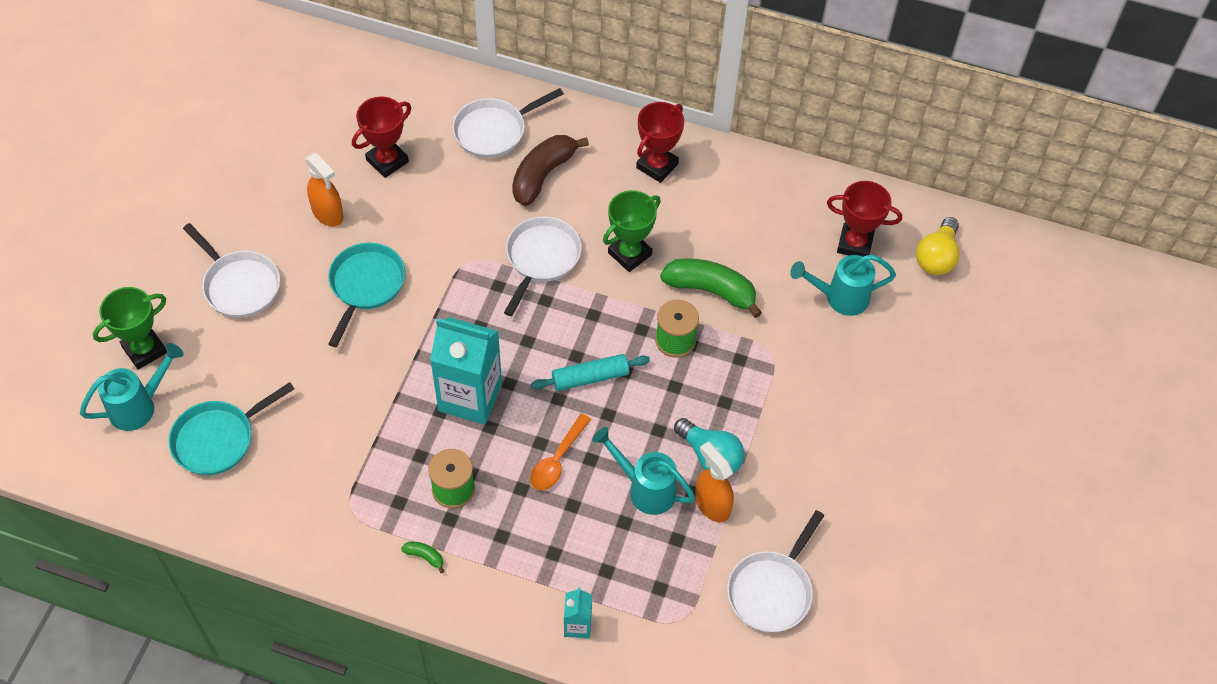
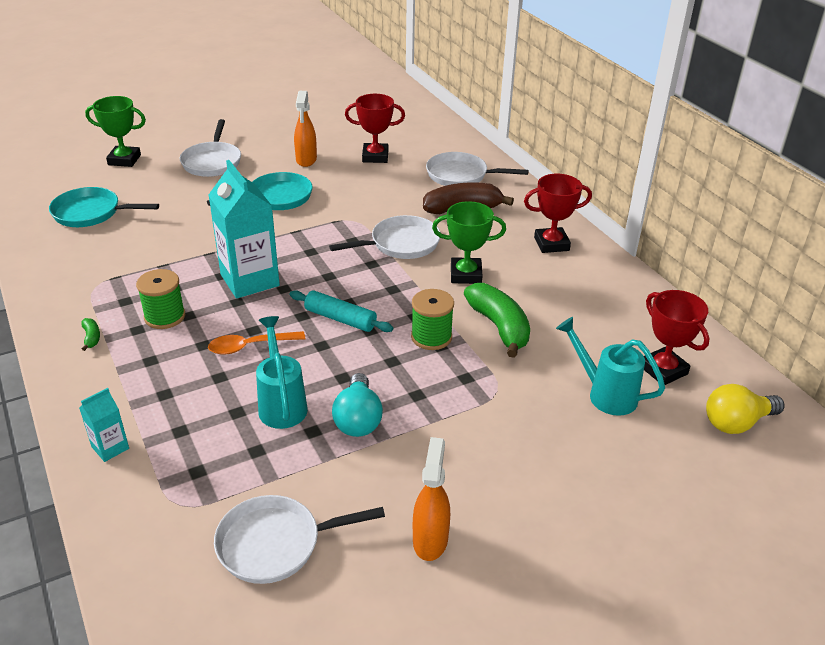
camera: 45 degrees right, 20 degrees down
(140, 406) = (82, 178): turquoise watering can -> none
(712, 505) = (314, 449): orange spray bottle -> orange spray bottle (430, 540)

